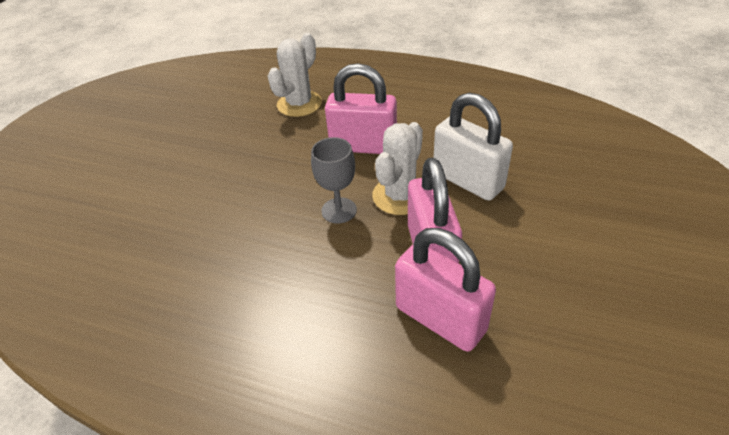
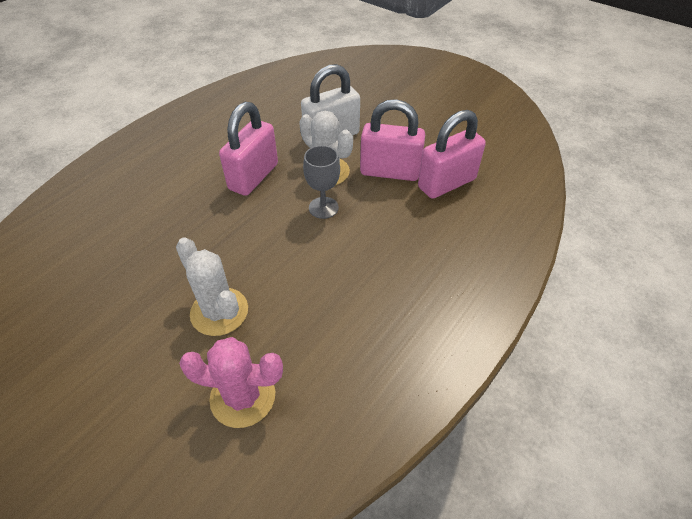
camera: 75 degrees left, 5 degrees up
(95, 228) = (243, 396): none -> pink cactus
(299, 104) = (154, 204): white cactus -> white cactus (219, 311)

